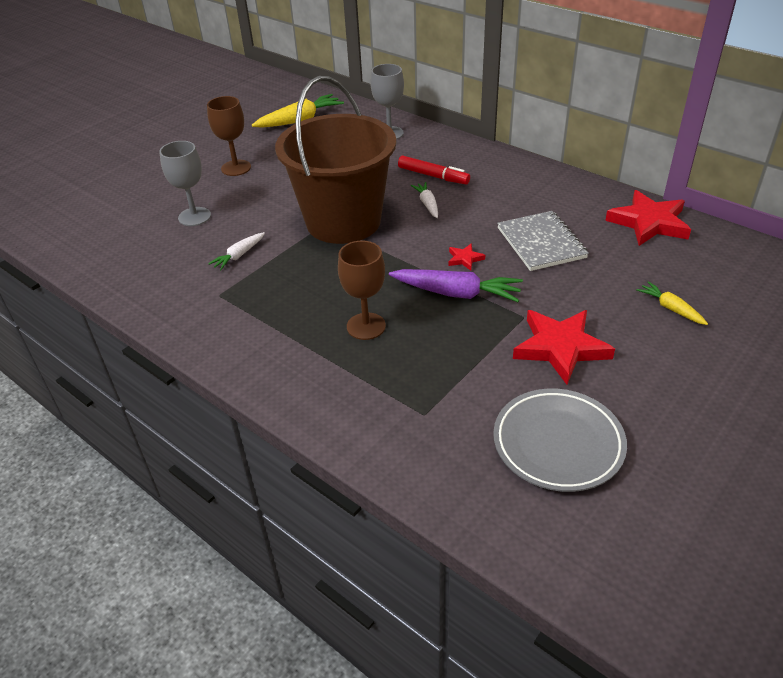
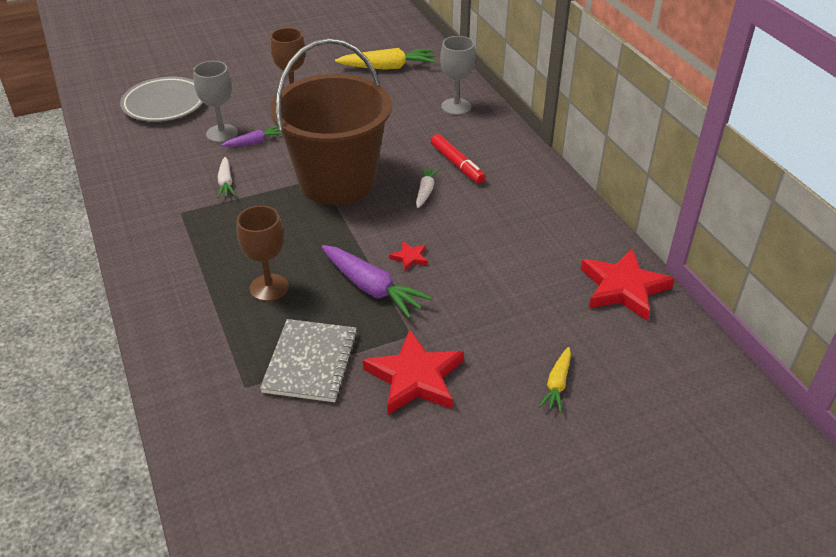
camera: 25 degrees right, 0 degrees up
(234, 214) = (254, 142): none -> purple carrot
(239, 255) = (226, 182): white carrot -> white carrot turned 75 degrees counterclockwise
(541, 243) = (495, 269): grey notebook -> grey notebook (311, 362)
(558, 443) = (329, 464): grey plate -> grey plate (164, 104)
(671, 308) = (557, 384): yellow carrot -> yellow carrot turned 150 degrees counterclockwise

